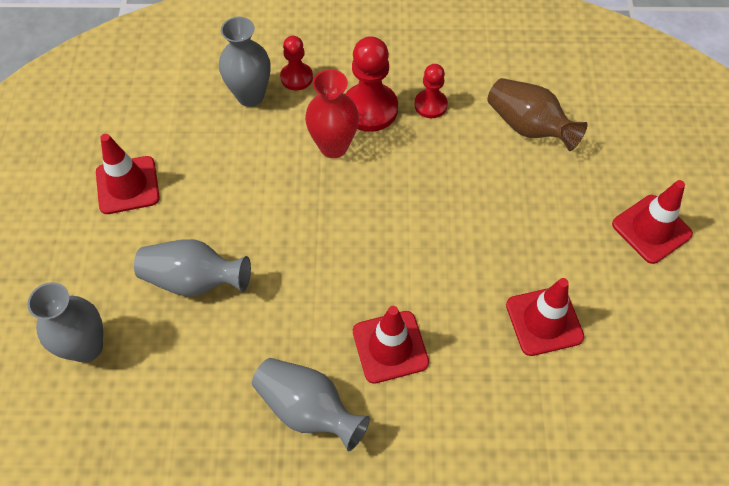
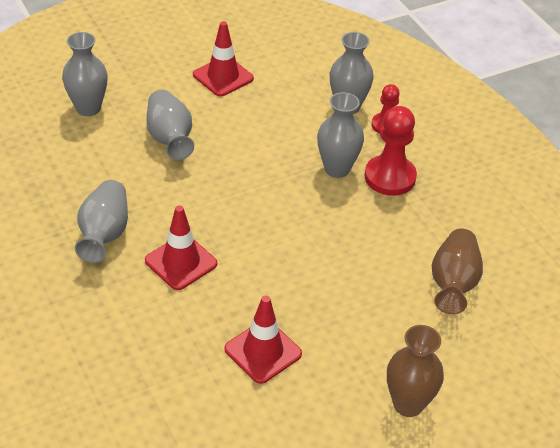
camera: 60 degrees right, 15 degrees down
(333, 146) = (337, 169): red vase -> grey vase
(430, 105) = (424, 212): red pawn -> none
(651, 229) = (408, 404): red traffic cone -> brown vase

